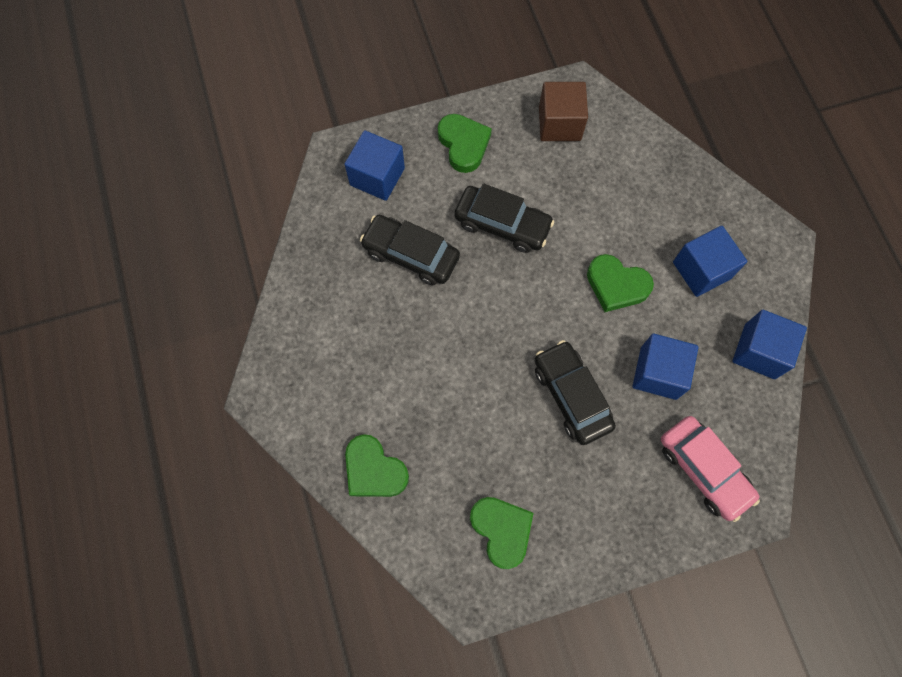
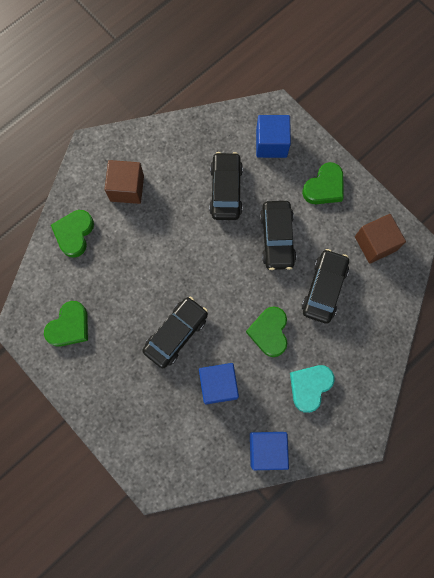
camera: 65 degrees right, 5 degrees up
(345, 374) = (127, 188): none -> brown cube
(589, 201) = (324, 288): none -> black car
(701, 270) = (309, 386): blue cube -> turquoise heart
(704, 470) = (164, 440): pink car -> none

